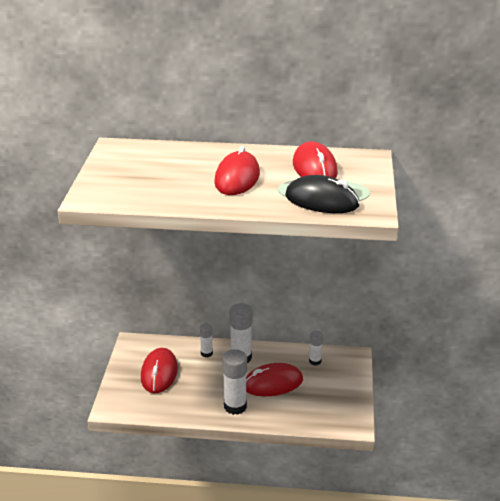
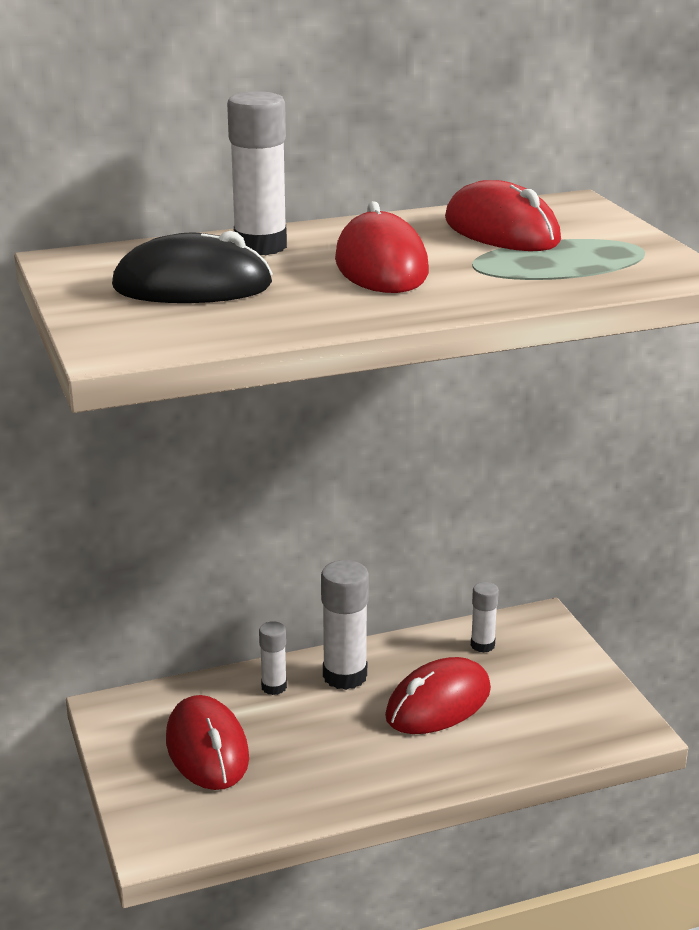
camera: 25 degrees left, 5 degrees down
(235, 406) = (401, 764): white glue stick -> white glue stick (260, 246)
(321, 201) = (578, 272): black mouse -> black mouse (192, 287)

